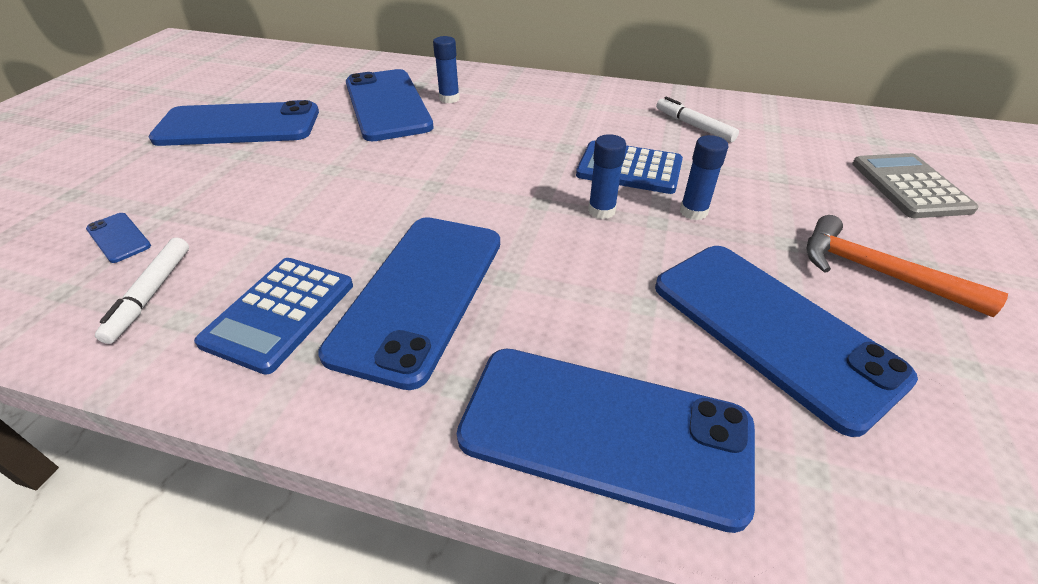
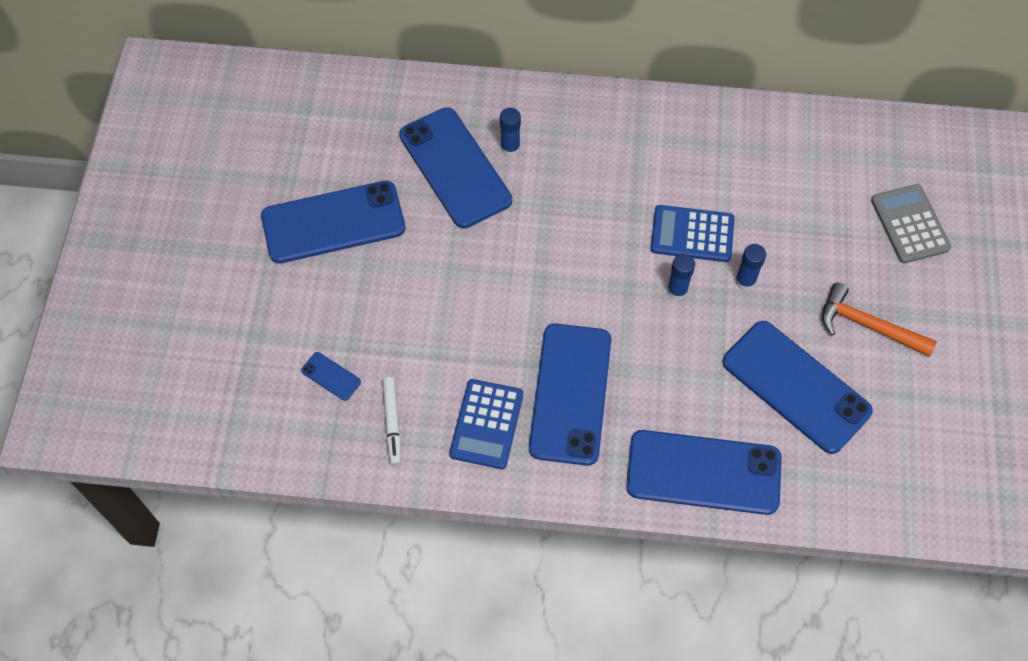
camera: 10 degrees left, 20 degrees up
(694, 126) = (742, 162): white marker -> none

